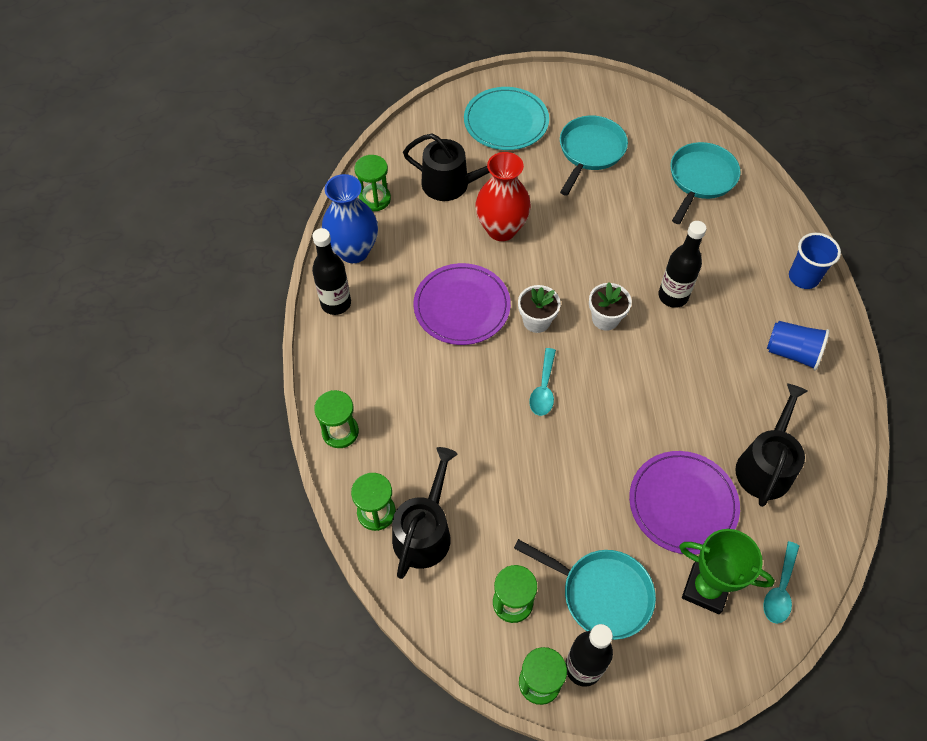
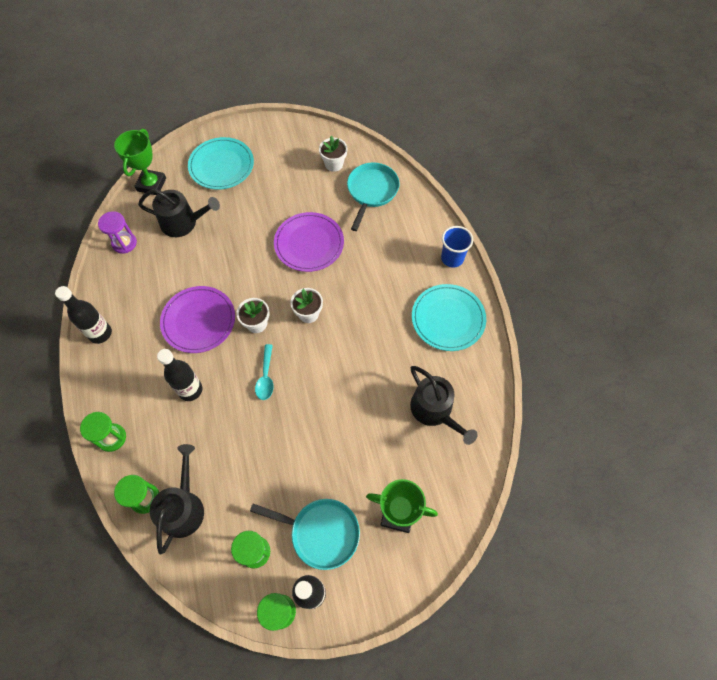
camera: 10 degrees left, 5 degrees up
(354, 251) = (111, 288): blue vase -> none
(375, 199) = (124, 243): green hourglass -> purple hourglass
(415, 133) = (151, 184): none -> green trophy
(501, 229) = (224, 253): red vase -> none
(590, 152) = (287, 181): turquoise pan -> none
(653, 139) = (334, 164): none -> white flower pot
(673, 296) = (357, 288): black bottle -> black bottle (190, 390)
(682, 503) = (376, 451): purple plate -> purple plate (309, 243)
(765, 466) = (434, 411): black watering can -> black watering can turned 135 degrees clockwise
(780, 589) = (451, 505): turquoise spoon -> none
(792, 352) = (448, 319): blue cup -> turquoise plate

